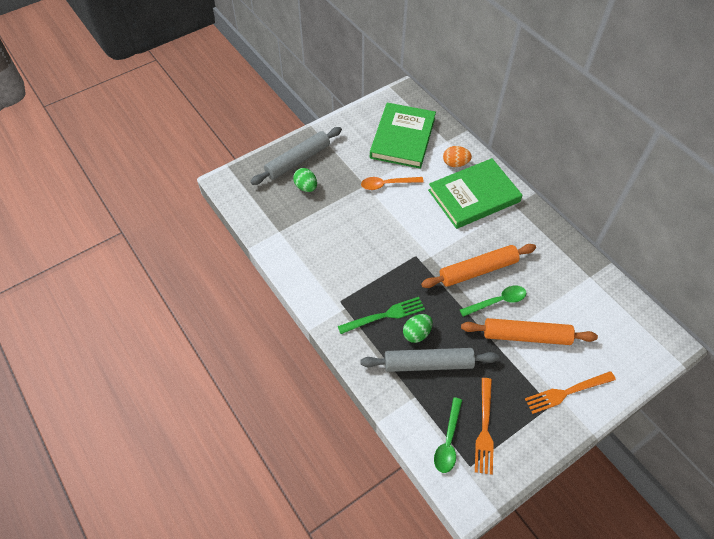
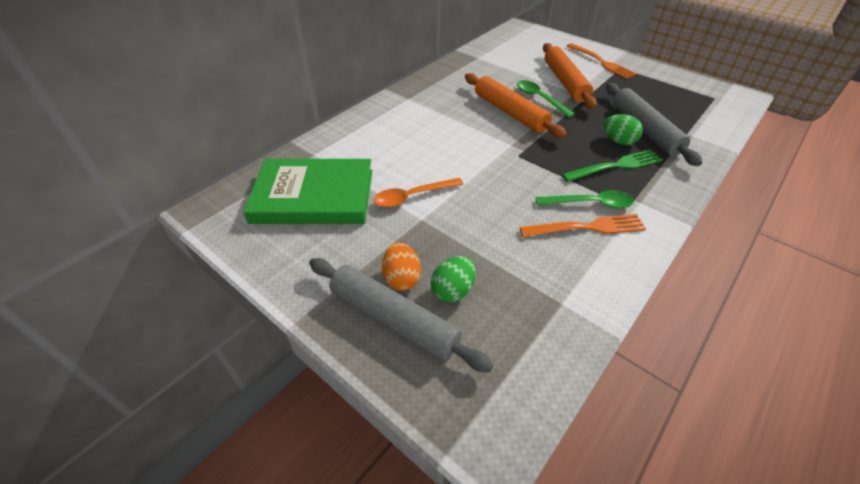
camera: 105 degrees left, 10 degrees down
(385, 315) = (616, 166): green fork -> green fork turned 105 degrees clockwise
(387, 184) = (412, 196): orange spoon -> orange spoon turned 90 degrees clockwise
(448, 441) = (707, 110): green spoon -> green spoon (590, 203)
(455, 163) = (355, 143): orange egg -> orange egg (401, 278)
(474, 196) = (405, 125): green book -> none
(484, 429) = (675, 94): orange fork -> orange fork (587, 227)

